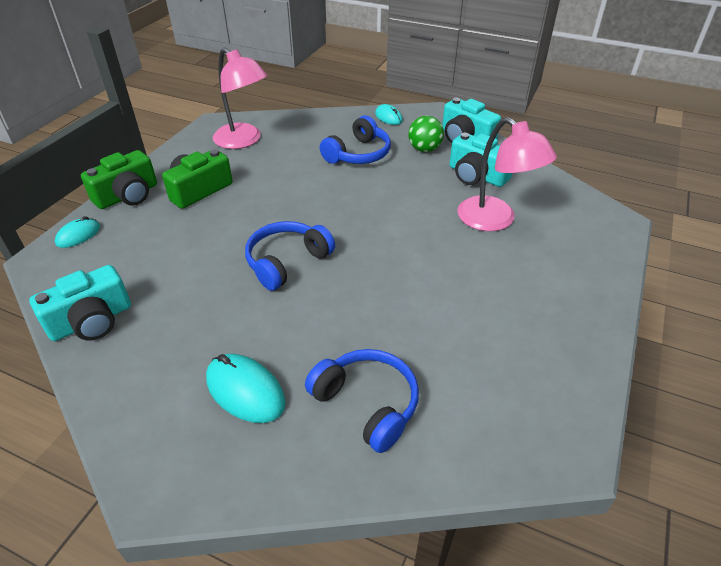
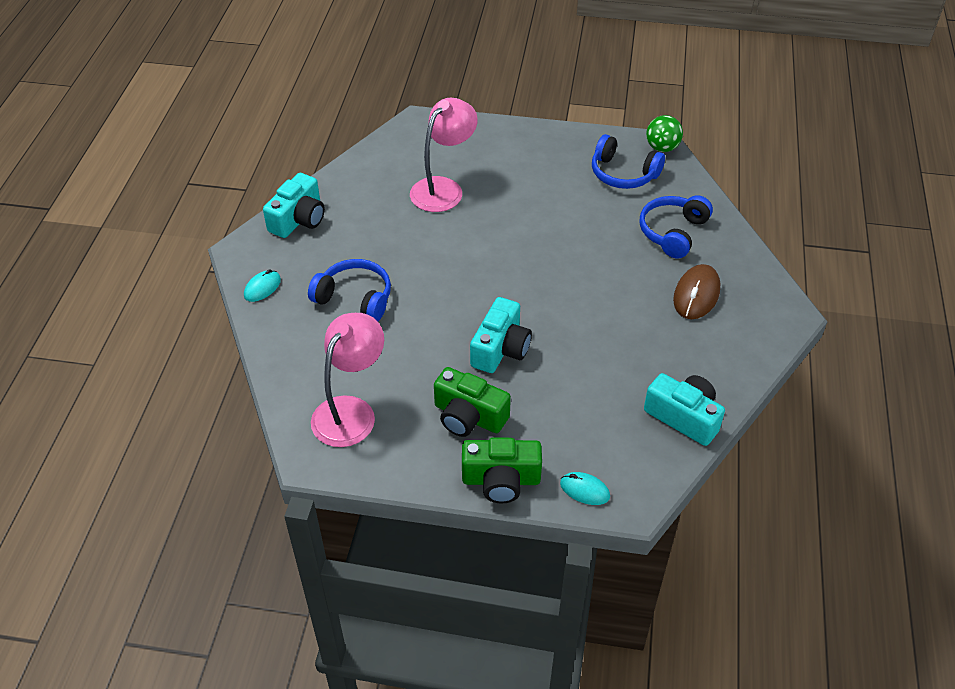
camera: 105 degrees left, 5 degrees up
(127, 195) = (501, 480): green camera -> green camera turned 150 degrees clockwise
(245, 391) = (696, 295): turquoise mouse -> brown mouse
(287, 262) = (554, 309): blue headphones -> blue headphones (623, 174)
(424, 149) = (331, 247): green ball -> green ball (662, 148)
(476, 175) = (373, 205): turquoise camera -> turquoise camera (500, 348)

